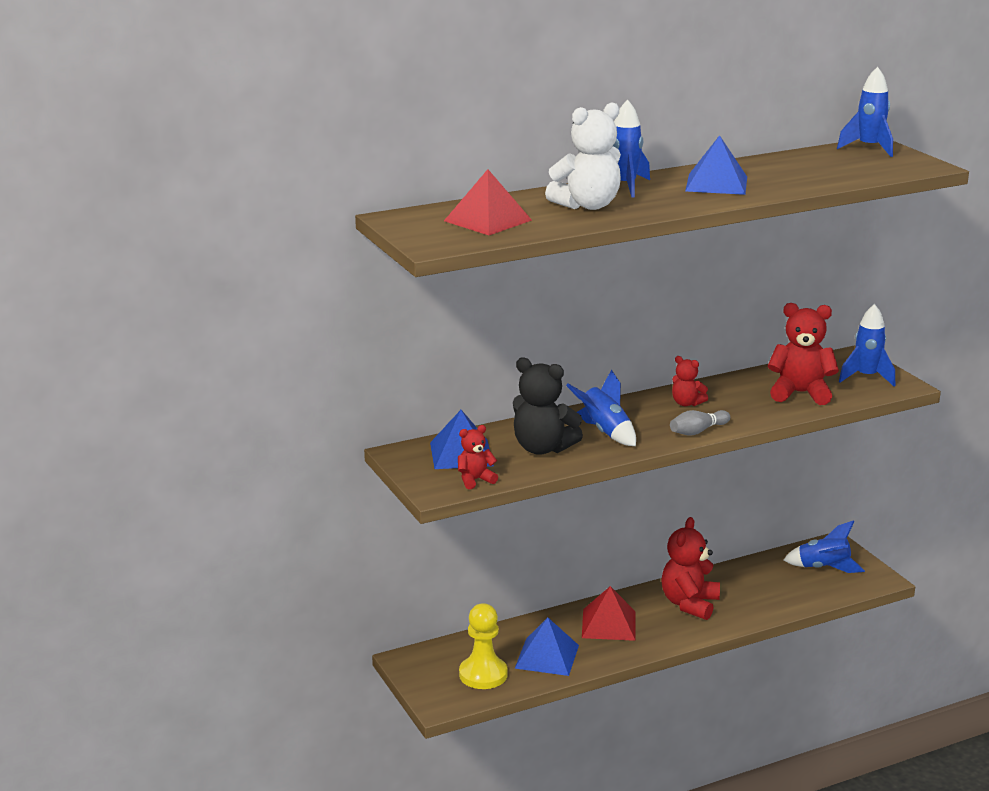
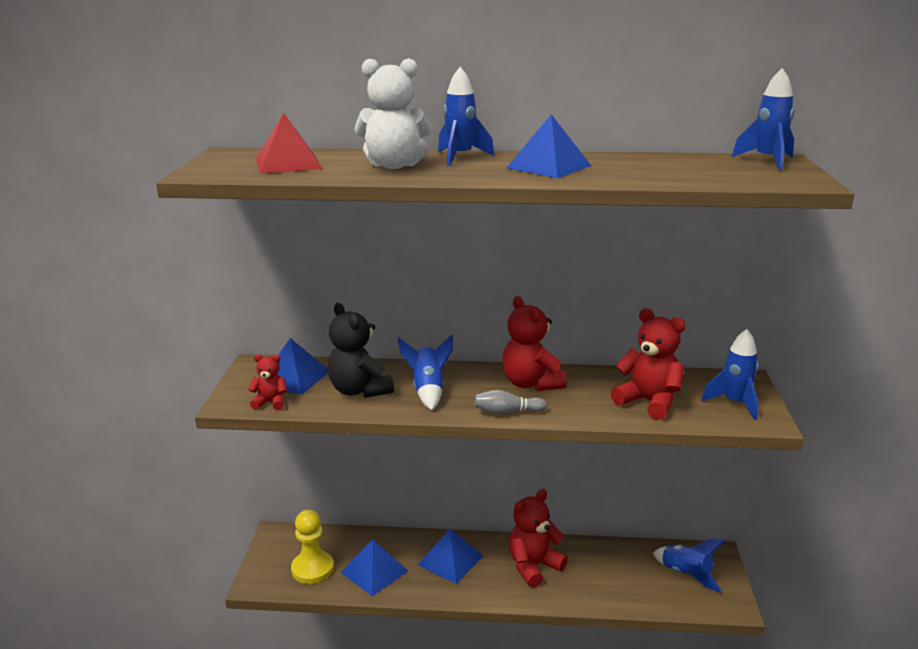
camera: 30 degrees right, 0 degrees up
(609, 624) = (450, 560): red pyramid -> blue pyramid
(686, 403) = (531, 383): red teddy bear -> red teddy bear, size x1.82

